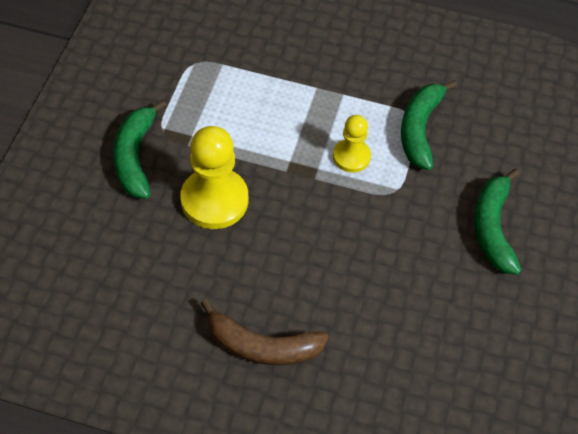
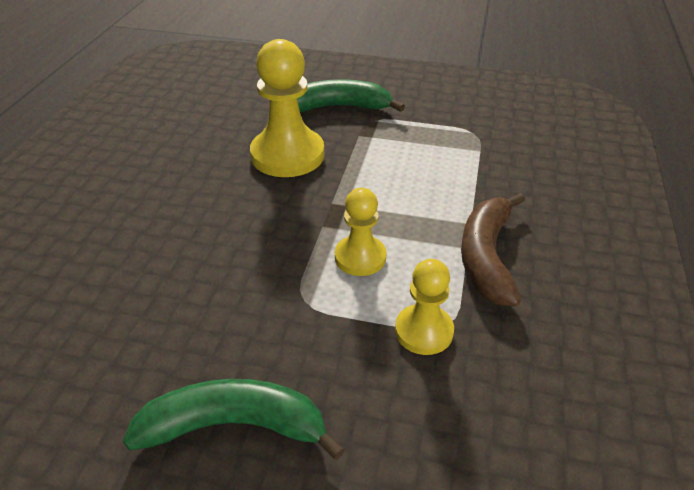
camera: 90 degrees right, 15 degrees down
(262, 346) = (100, 194): brown banana -> brown banana (486, 257)
(420, 129) = (423, 331): green banana -> yellow pawn

